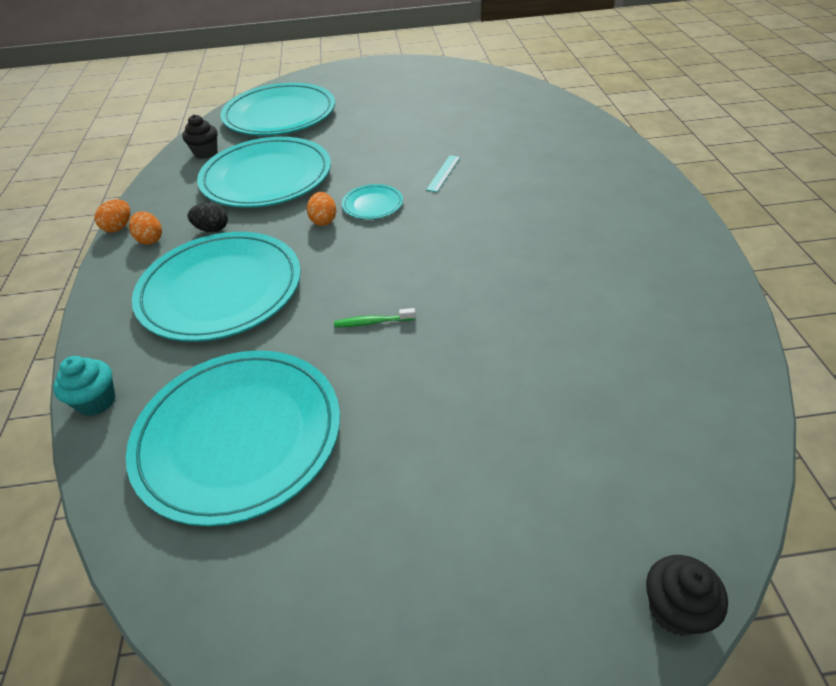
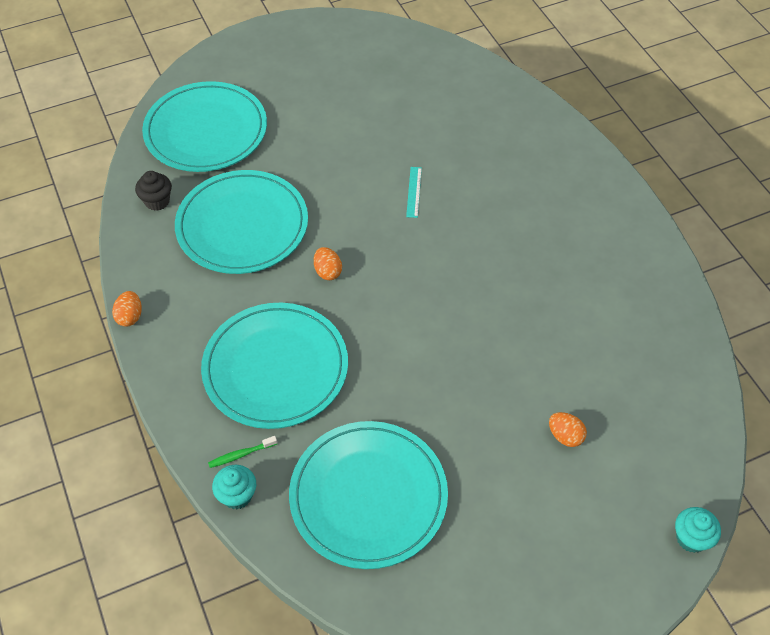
camera: 20 degrees left, 10 degrees up
(150, 239) = (172, 325): orange egg -> orange egg (565, 436)
(212, 229) = (226, 302): black egg -> none
(372, 204) = (364, 243): turquoise plate -> none
(372, 322) = (422, 373): green toothbrush -> green toothbrush (241, 455)
(674, 609) = (691, 538): black cupcake -> turquoise cupcake

